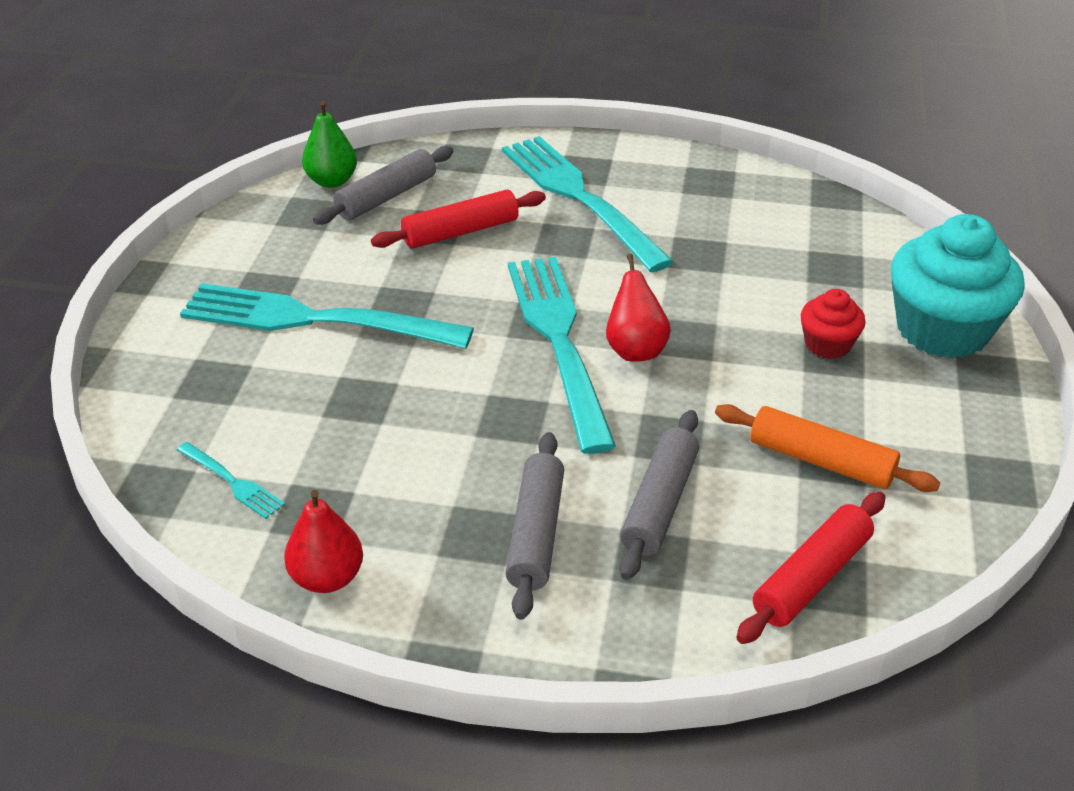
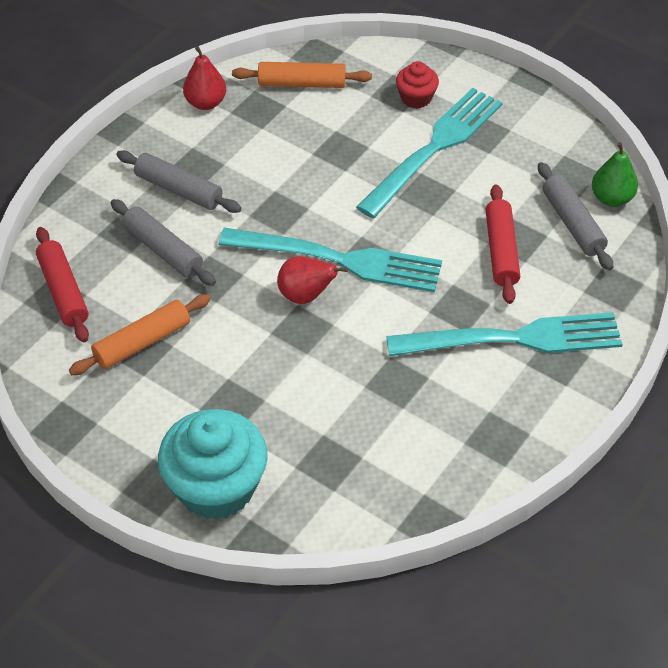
camera: 115 degrees right, 10 degrees up
(232, 482) = (302, 83): turquoise fork -> orange rolling pin
(827, 344) = (244, 406): red cupcake -> red cupcake (416, 98)

